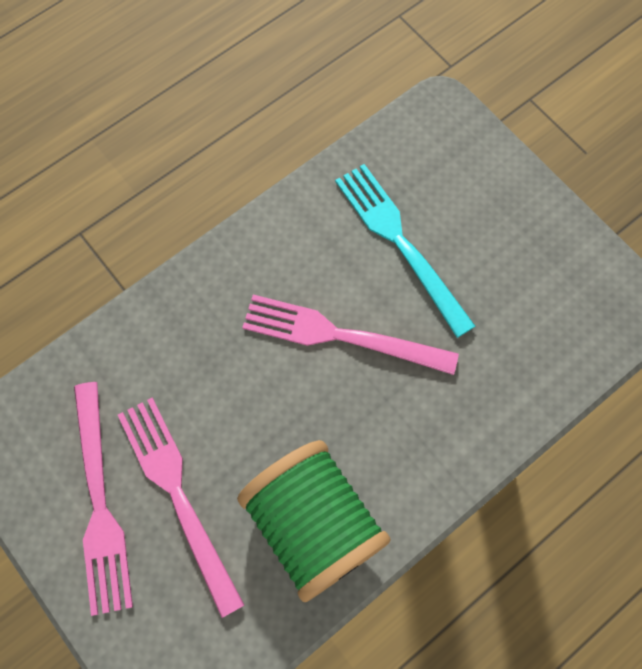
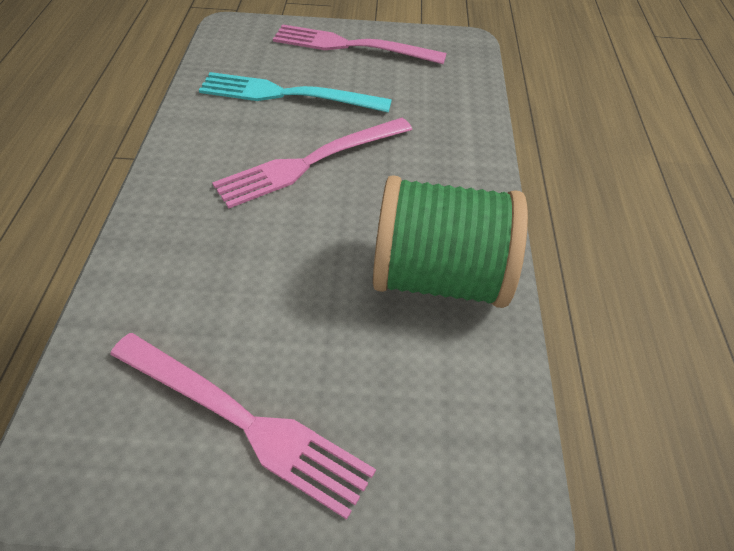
camera: 50 degrees left, 20 degrees down
(178, 495) = (310, 351): pink fork -> pink fork (351, 46)

